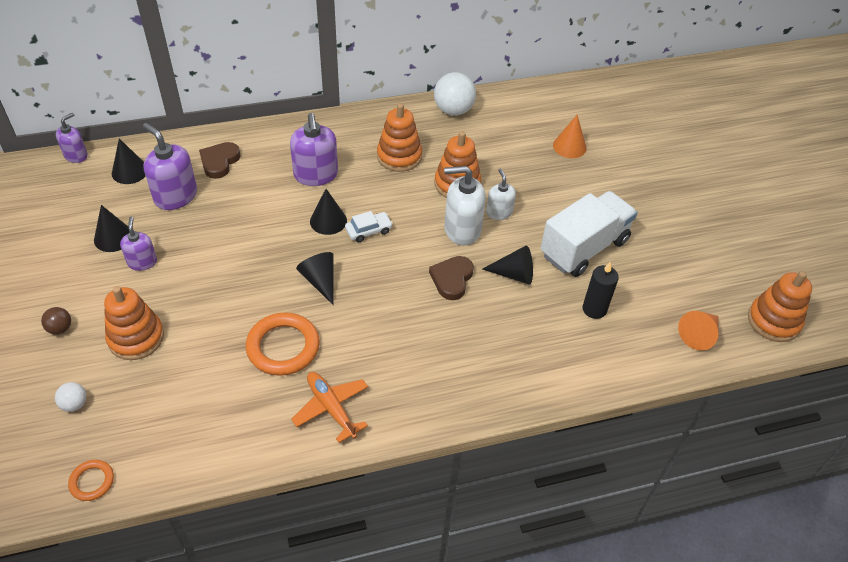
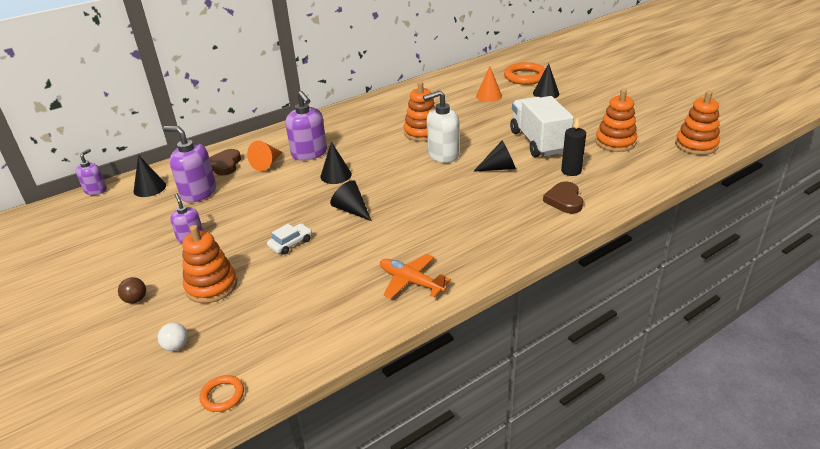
camera: 15 degrees left, 15 degrees down
(113, 237) = (156, 230): black cone -> black cone (546, 93)
(283, 347) = (346, 256): orange ring -> orange ring (525, 77)
(368, 230) = (371, 173): white car -> white car (290, 243)
(399, 156) = (368, 129): orange stacking toy -> orange stacking toy (615, 142)
(452, 279) = (455, 182): brown heart -> brown heart (564, 200)
(453, 110) = (392, 97): white ball -> none
(499, 212) = (463, 139): white soap dispenser -> none
(584, 248) = (538, 142): white truck -> white truck turned 45 degrees counterclockwise
(699, 335) = (653, 165): orange cone -> orange cone (267, 163)

